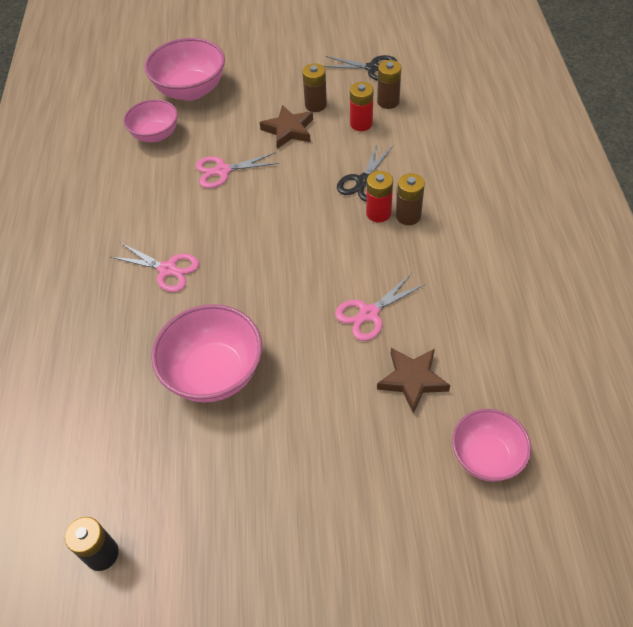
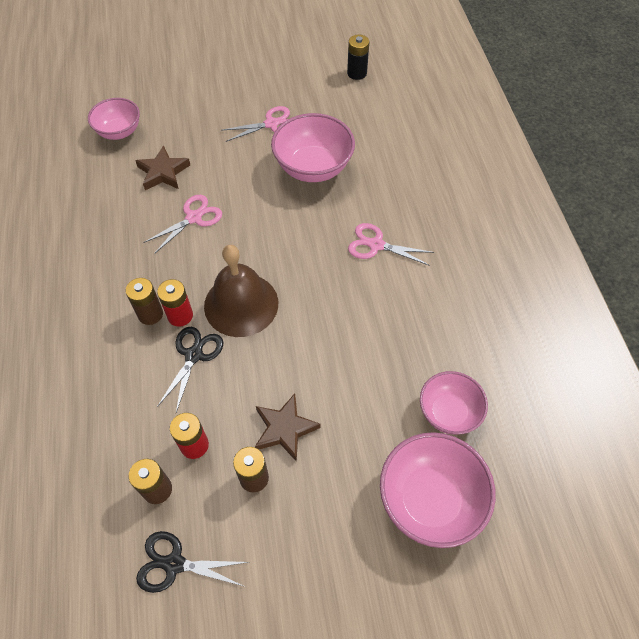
camera: 170 degrees right, 5 degrees up
(222, 171) = (352, 361): pink scissors -> pink scissors (271, 124)
(318, 220) = (241, 304): none -> brown bell

